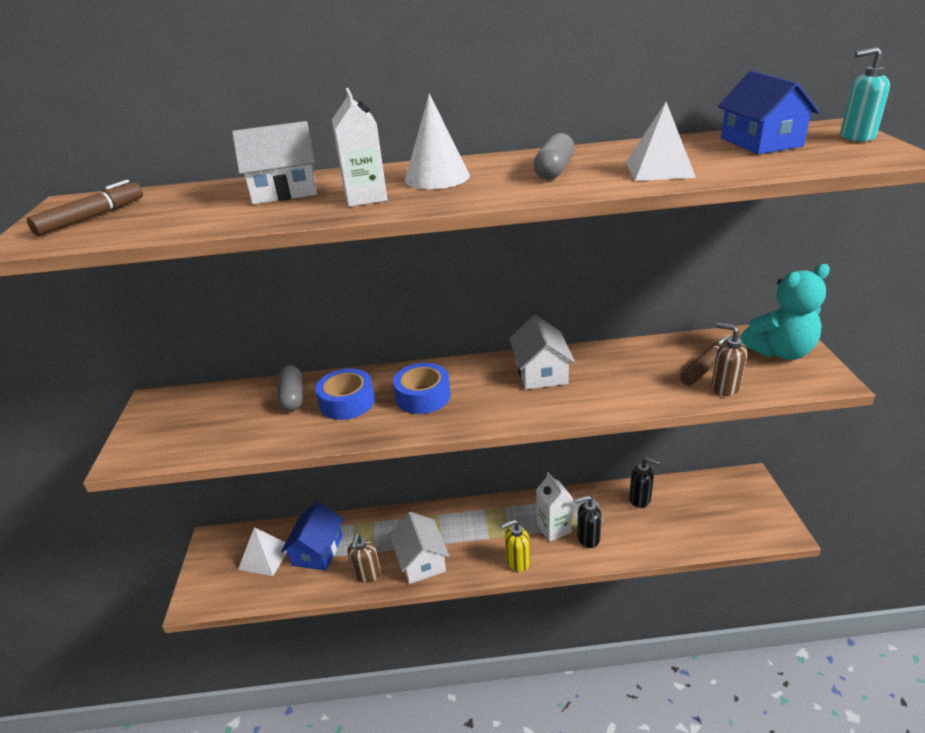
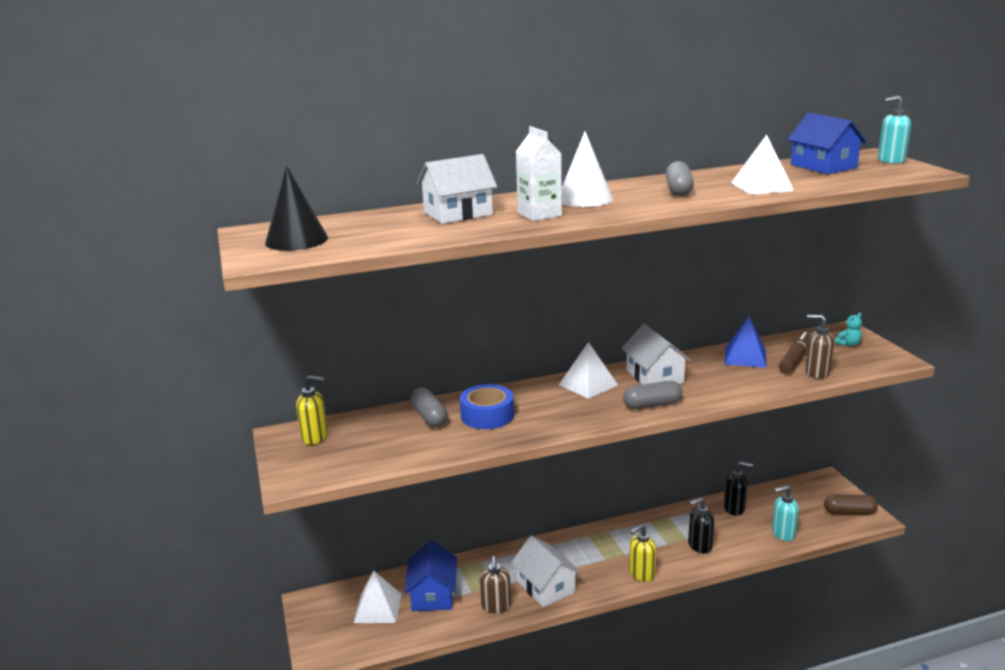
camera: 15 degrees left, 10 degrees down
(91, 218) = (296, 240): brown marker -> black cone
(178, 408) = (315, 437): none -> yellow soap dispenser
(423, 396) = (557, 404): blue tape -> none
(467, 375) = (588, 384): none -> white pyramid
(519, 410) = (652, 405): none -> grey capsule
(554, 528) = (664, 542): white carton -> none
(652, 357) = (745, 357): none -> blue pyramid
(680, 537) = (783, 534): none -> turquoise soap dispenser
(762, 522) = (849, 512): none -> brown capsule
(780, 352) = (848, 344): turquoise teddy bear -> turquoise teddy bear, size x0.40

